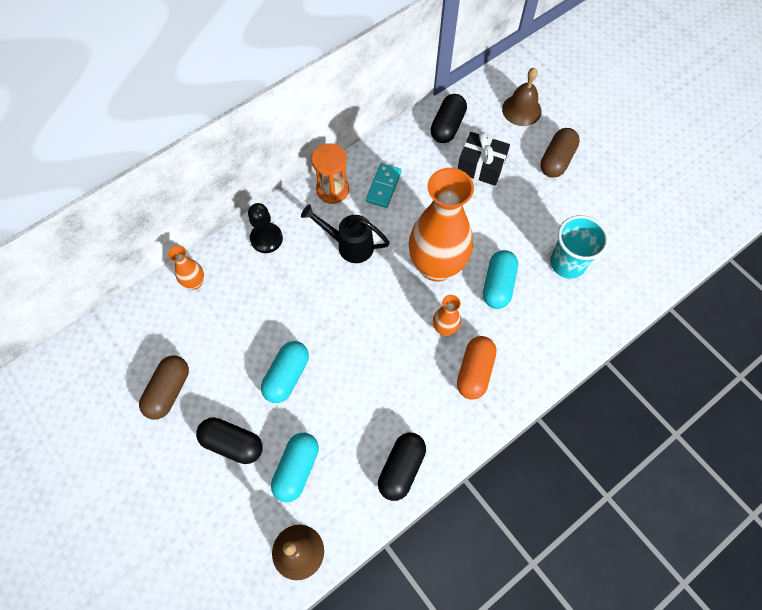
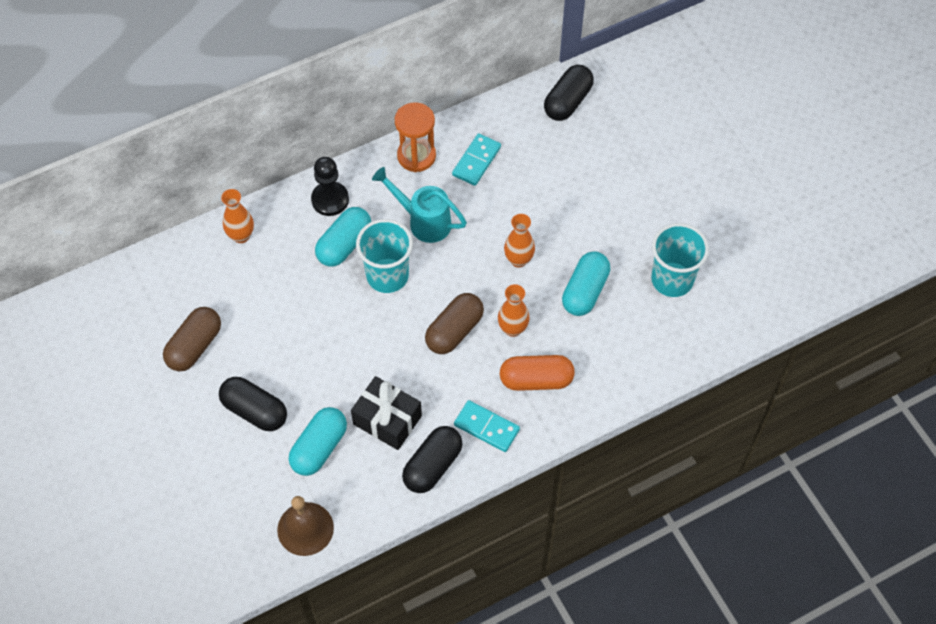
camera: 10 degrees right, 5 degrees down
(287, 376) = (326, 351): turquoise capsule -> turquoise capsule (344, 245)
(328, 298) = (387, 275): none -> turquoise cup
(349, 245) = (423, 221): black watering can -> turquoise watering can
(436, 266) = (518, 260): orange vase -> orange vase, size x0.44
(441, 423) = (486, 427): none -> turquoise domino
(474, 371) = (536, 380): orange capsule -> orange capsule turned 60 degrees clockwise
(481, 166) = (597, 154): black gift -> black gift (387, 420)
(521, 110) = (662, 94): brown bell -> none
(556, 160) = (689, 160): brown capsule -> brown capsule (454, 331)

